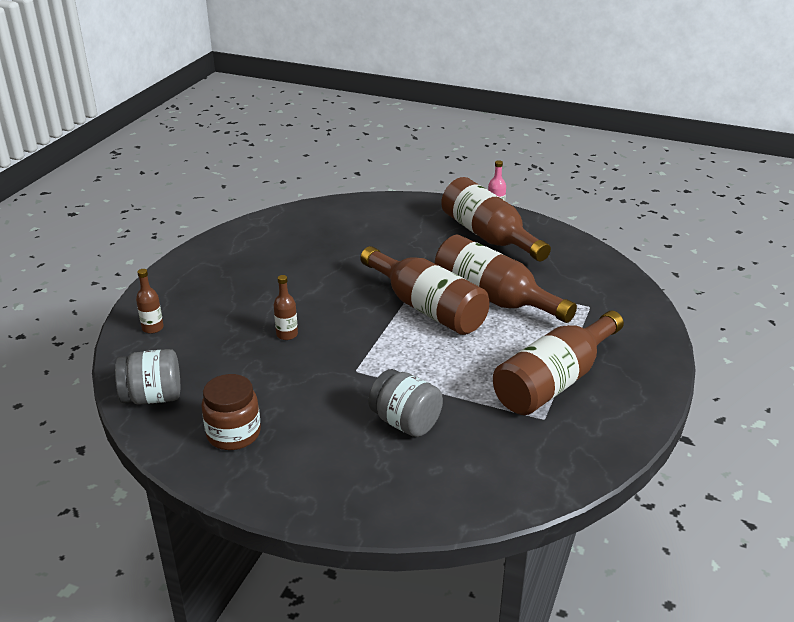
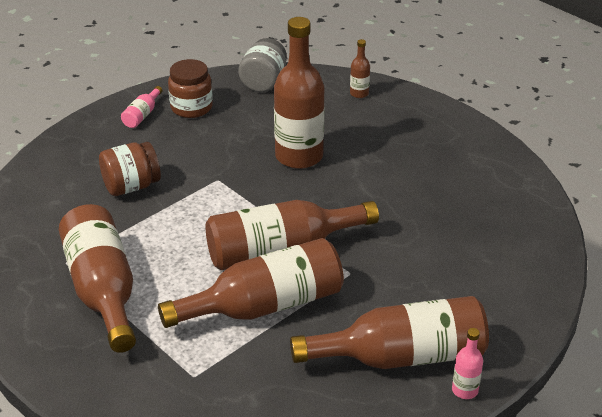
camera: 115 degrees right, 5 degrees up
(269, 468) = (142, 115): none -> pink bottle
(287, 334) = (299, 156): brown bottle -> brown bottle, size x2.34
(405, 422) = (131, 186): grey jar -> brown jar

